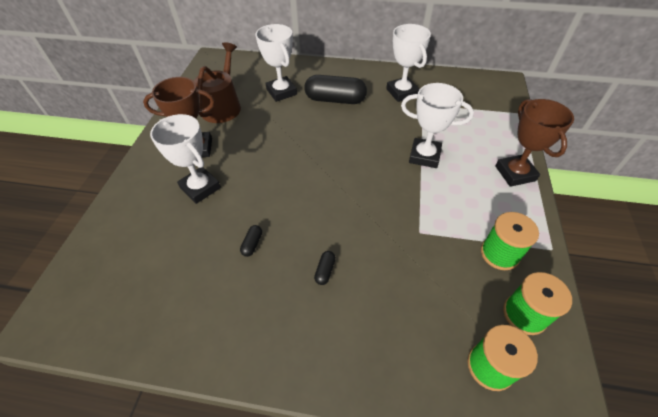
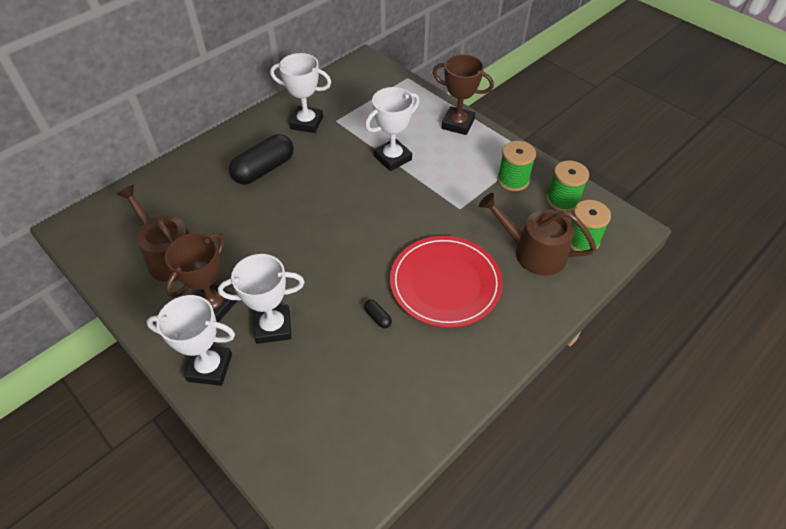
camera: 55 degrees left, 0 degrees up
(281, 92) = (205, 200): white trophy -> white trophy (210, 367)
(325, 271) = (445, 283): black capsule -> red plate
(428, 325) = (533, 252): none -> brown watering can

